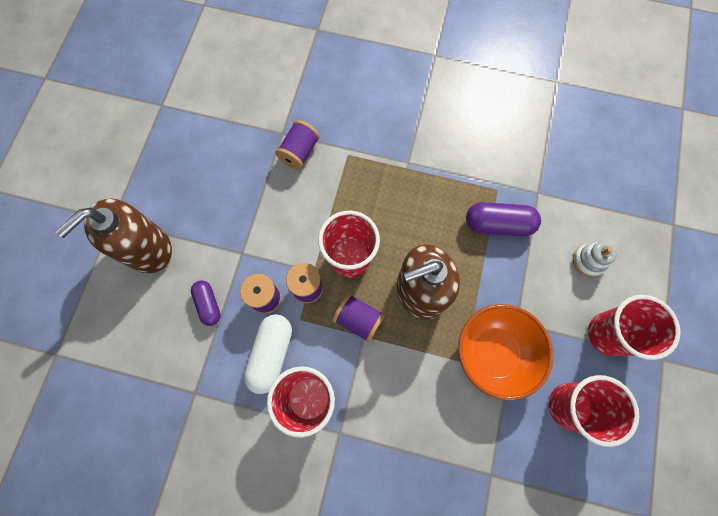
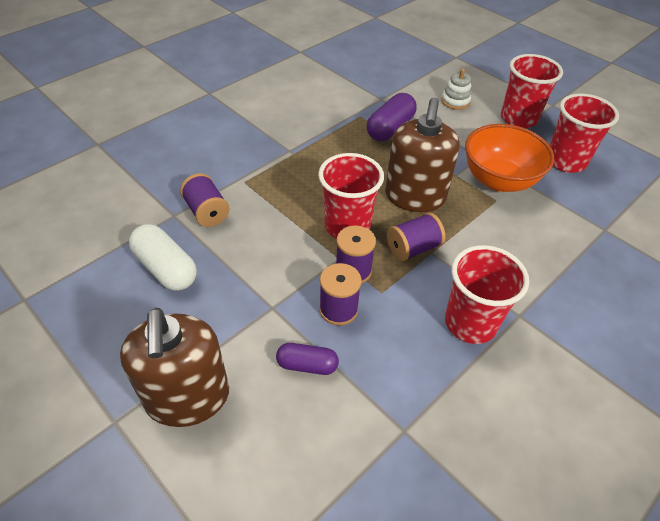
camera: 60 degrees left, 25 degrees down
(271, 354) = (404, 333): white capsule -> white capsule (166, 268)

